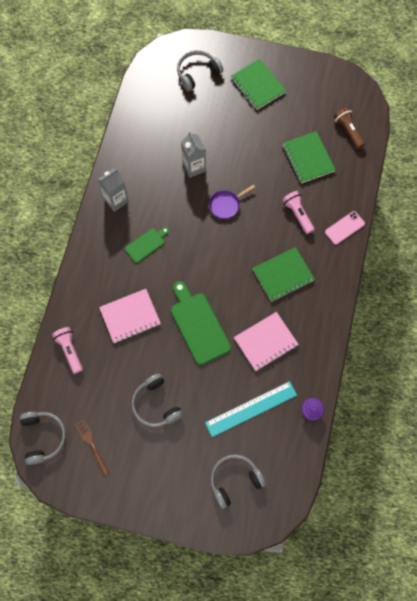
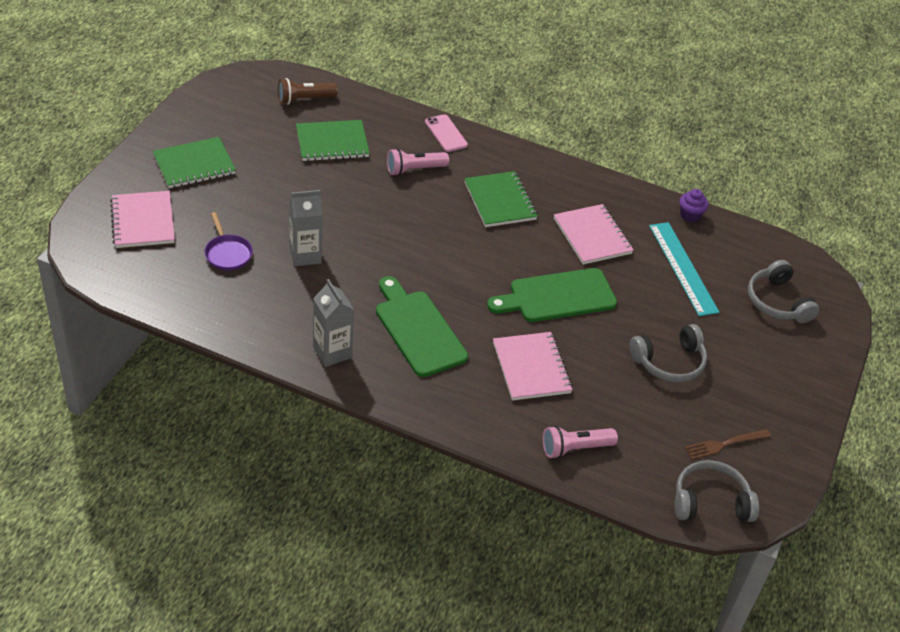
camera: 85 degrees left, 25 degrees down
(146, 244) = (418, 330): green cutting board -> green cutting board, size x1.78
(197, 73) = (143, 221): grey headphones -> pink notebook
(226, 205) = (378, 234): purple pan -> purple pan (227, 253)

